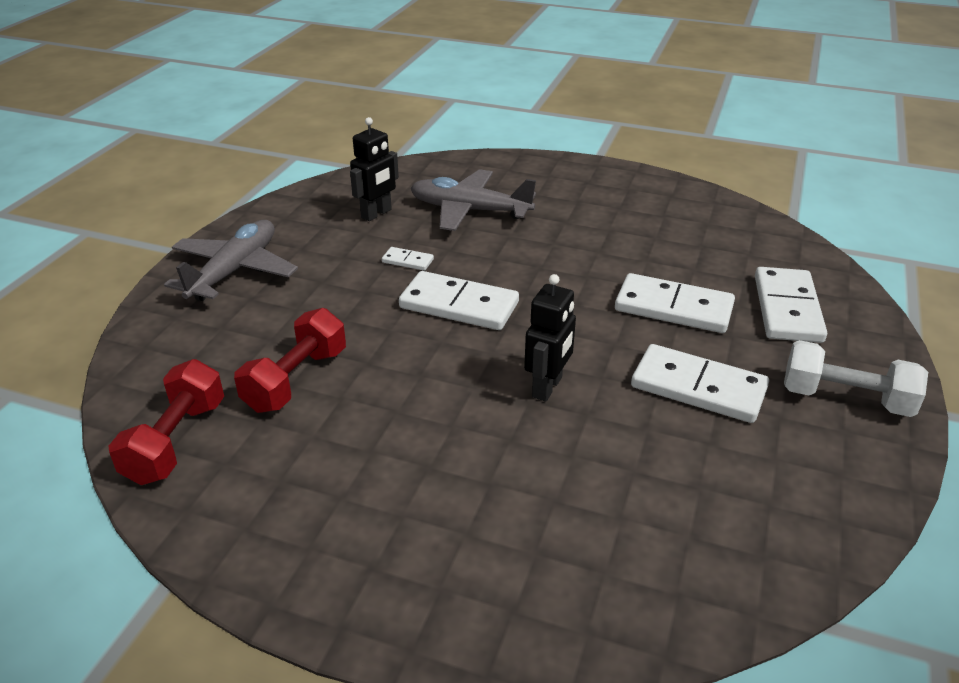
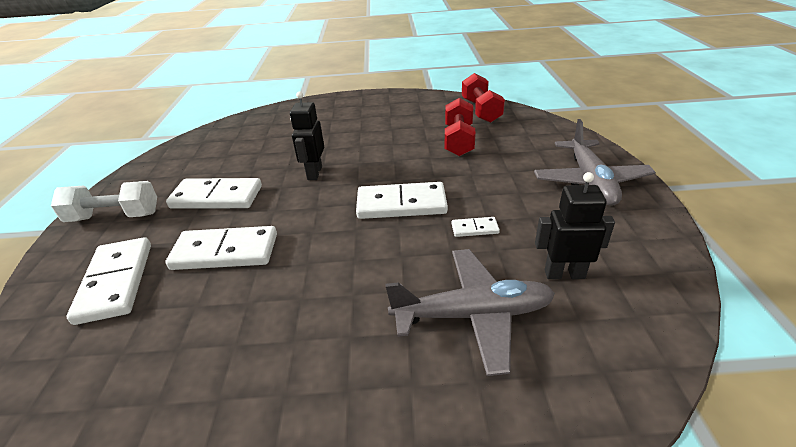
camera: 160 degrees right, 0 degrees up
(376, 214) = (564, 274): black robot -> black robot turned 75 degrees clockwise

